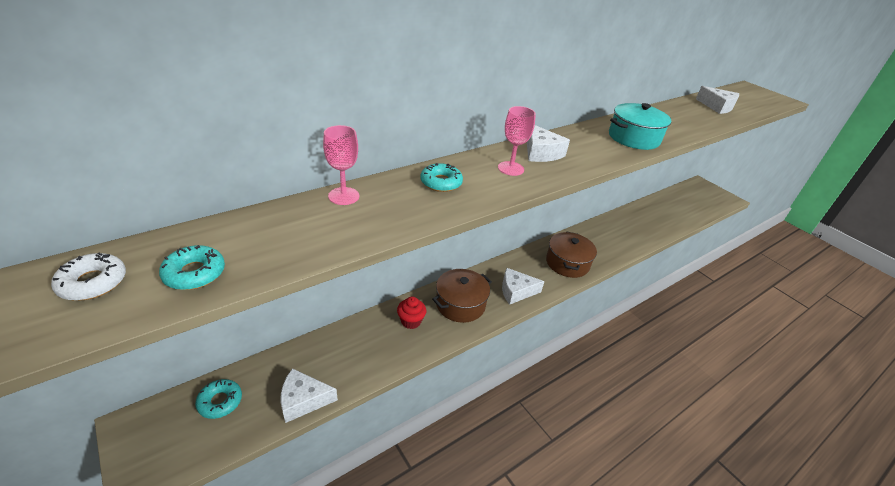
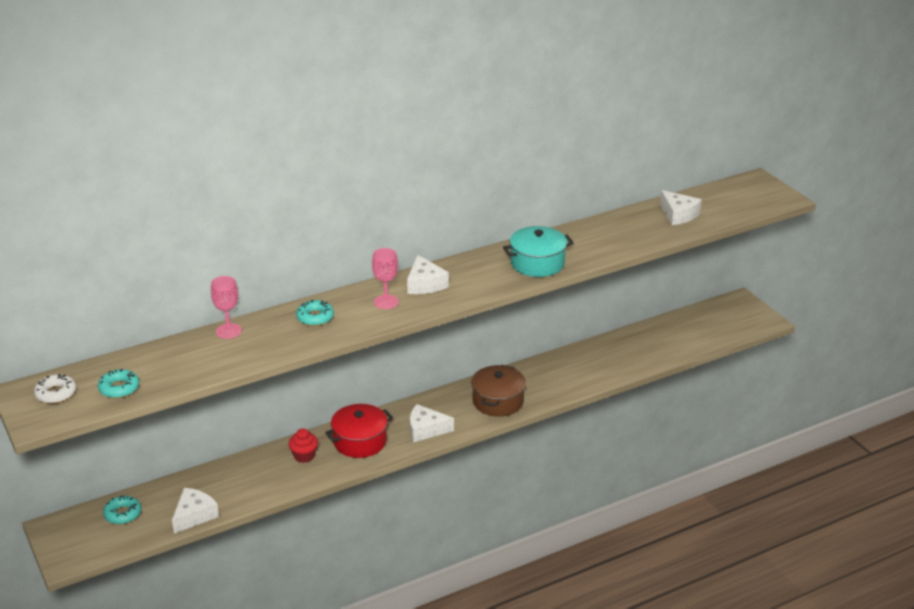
camera: 10 degrees right, 5 degrees down
(303, 400) = (194, 515): white cheese -> white cheese turned 120 degrees clockwise
(460, 304) = (360, 441): brown pot -> red pot

